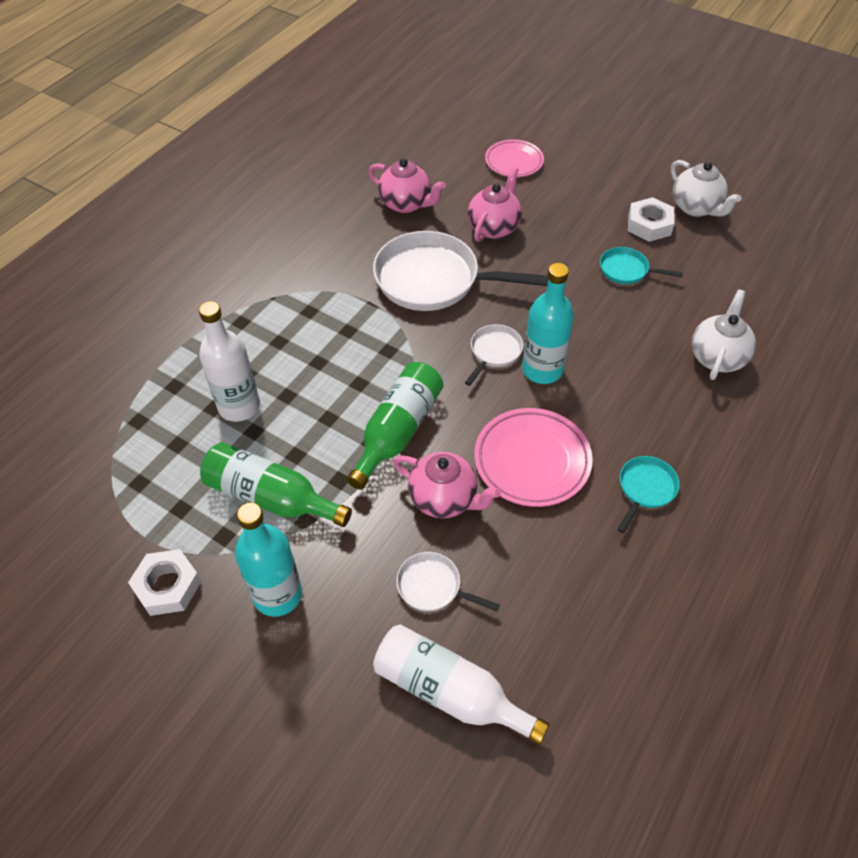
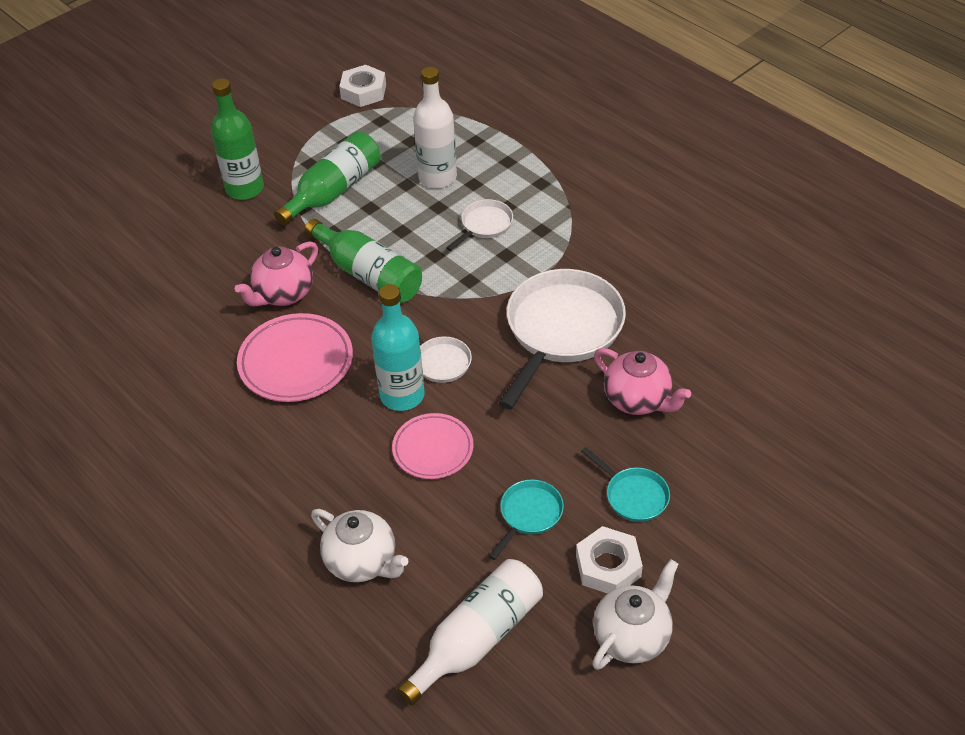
camera: 105 degrees right, 5 degrees down
(167, 586) = (281, 134): white nut -> white nut (363, 91)
(278, 595) = (244, 188): turquoise bottle -> green bottle
(406, 204) = (697, 326): pink teapot -> none
(433, 586) = (206, 274): white pan -> white pan (484, 225)
(450, 691) = (119, 271): white bottle -> white bottle (477, 638)
(514, 162) = (767, 447): pink plate -> pink plate (433, 449)
(645, 489) = (226, 440): turquoise pan -> turquoise pan (633, 495)
(696, 208) = (632, 636): white teapot -> white teapot turned 150 degrees clockwise

